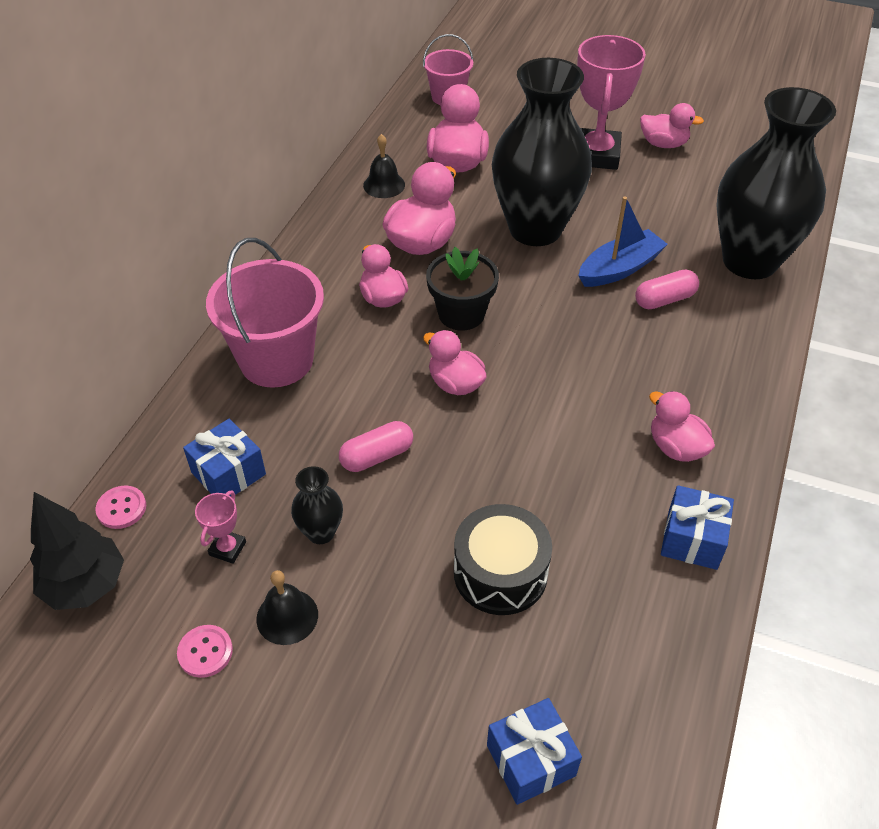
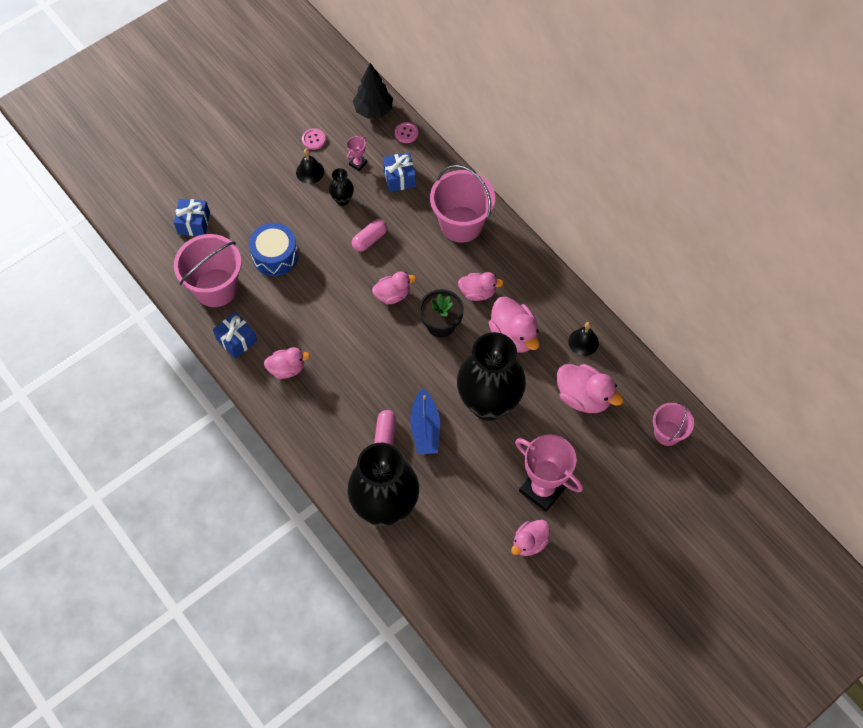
camera: 120 degrees right, 15 degrees up
(227, 548) = (358, 163): pink trophy -> pink trophy turned 75 degrees clockwise
(377, 456) = (369, 239): pink capsule -> pink capsule turned 45 degrees clockwise
(500, 573) = (275, 256): black drum -> blue drum
(630, 630) = (216, 288): none -> pink bucket

